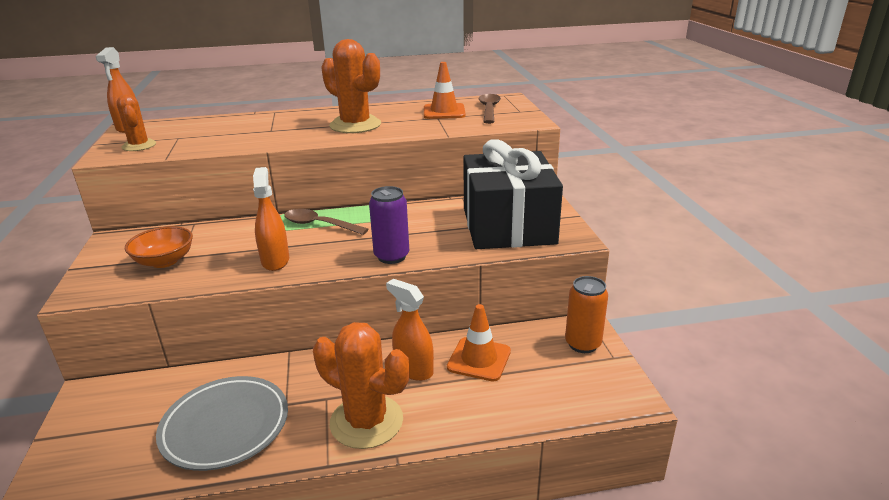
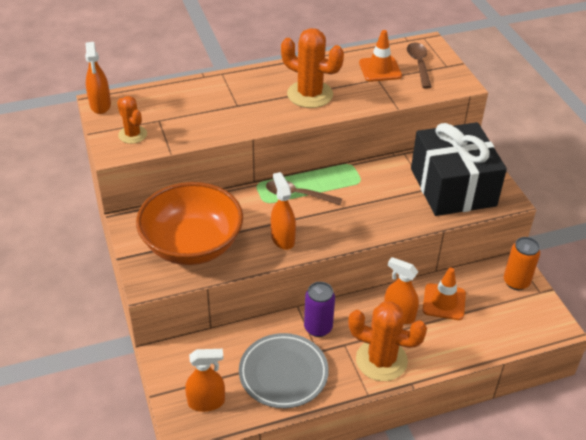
camera: 10 degrees left, 15 degrees up
(100, 454) = (206, 402): none -> orange spray bottle
(165, 261) = (192, 245): orange bowl -> orange bowl, size x2.04
(391, 256) = (373, 228): purple can -> purple can (318, 328)

